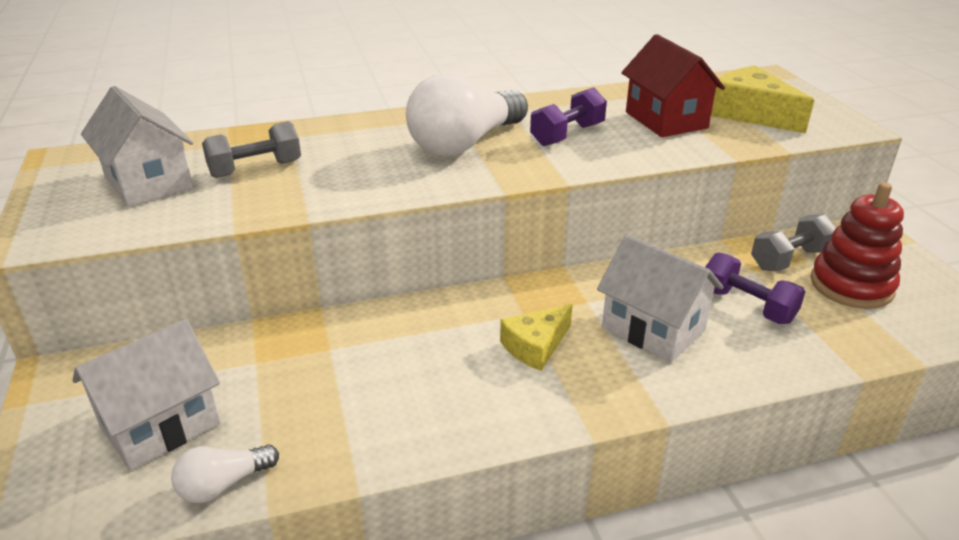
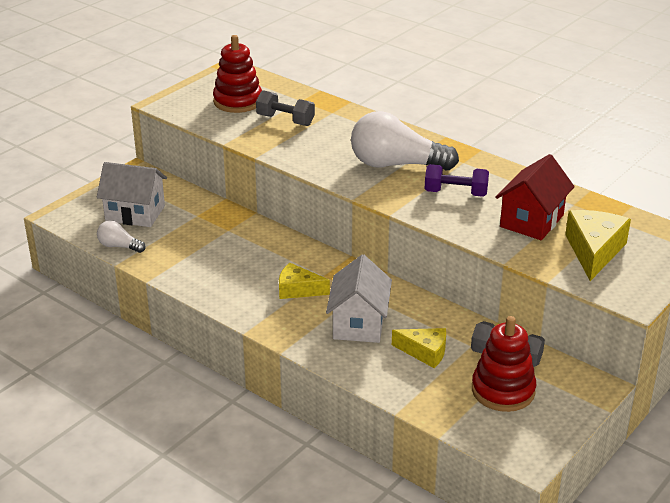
camera: 55 degrees right, 0 degrees up
(148, 182) = (238, 101): white house -> red stacking toy
(747, 305) = (425, 352): purple dumbbell -> yellow cheese

